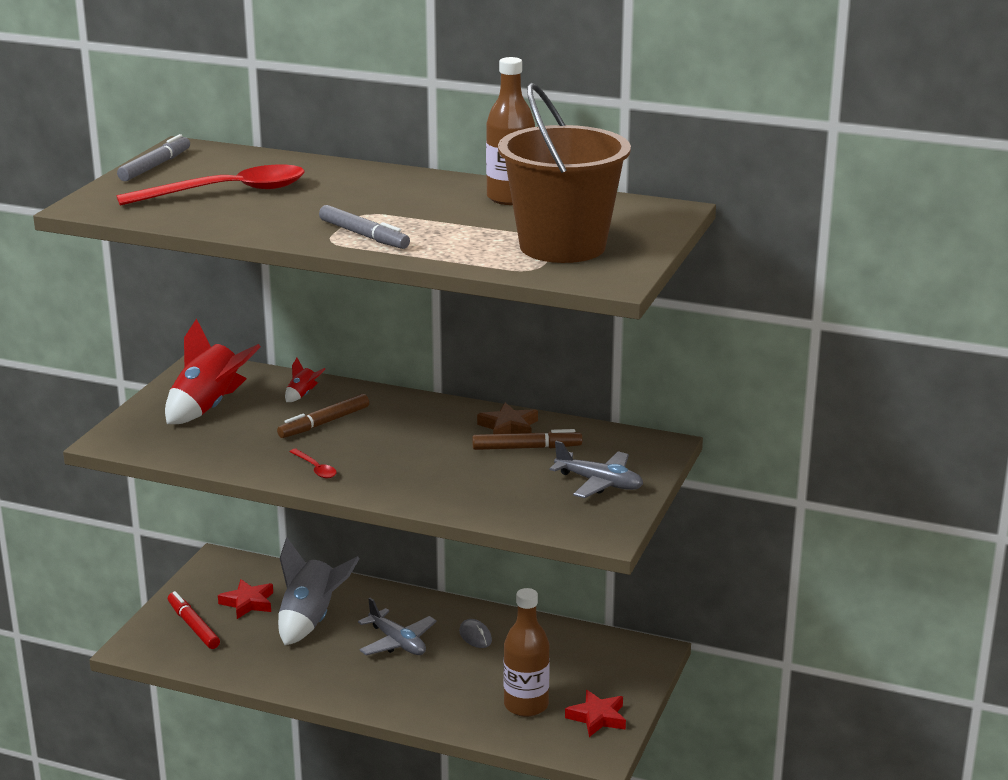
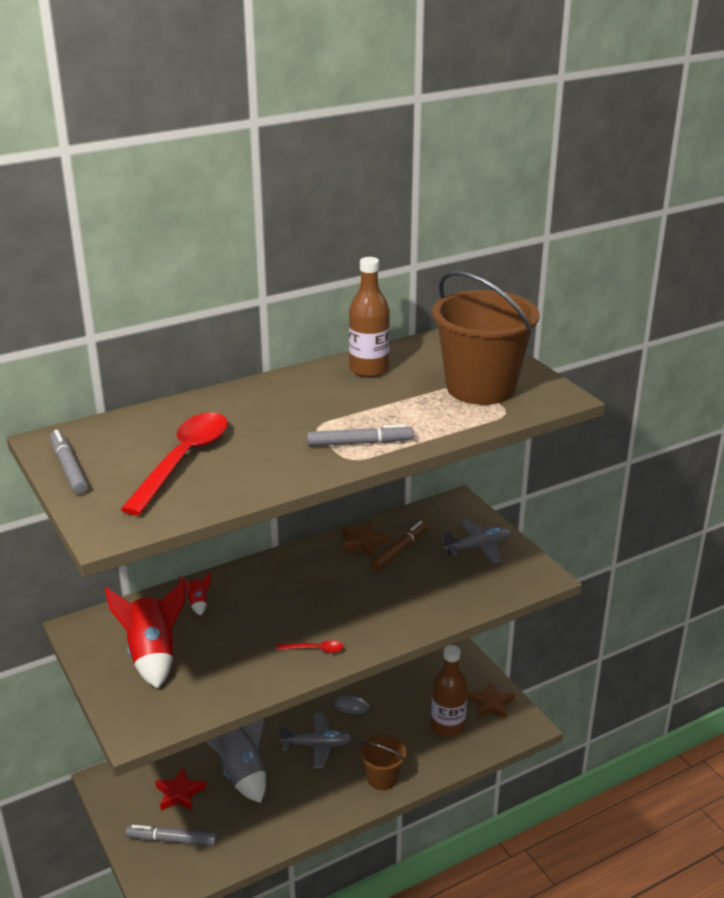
camera: 50 degrees left, 5 degrees up
(193, 626) = (172, 840): red marker -> grey marker
(324, 423) = (253, 614): brown marker -> none
(403, 699) = (382, 778): none -> brown bucket
(597, 717) = (491, 704): red star -> brown star

